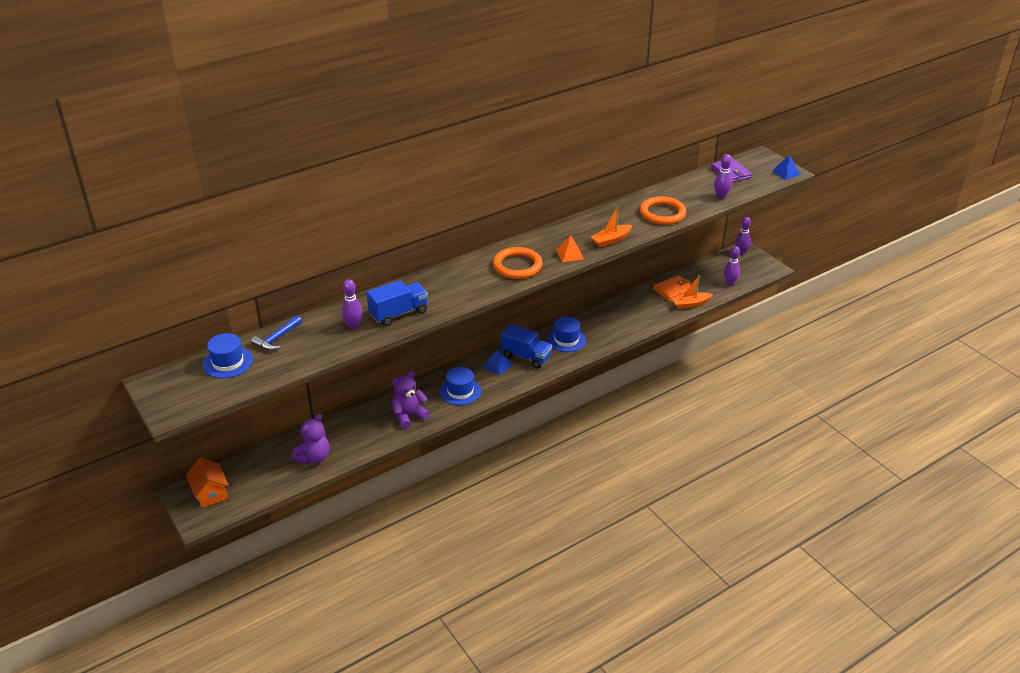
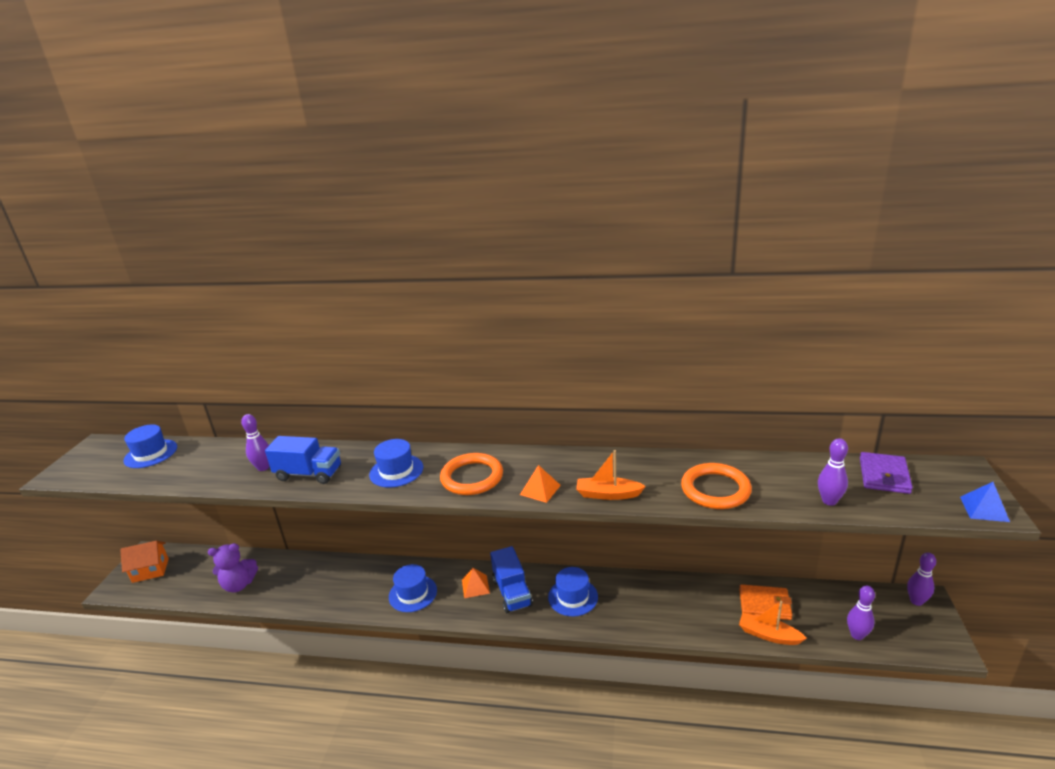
camera: 45 degrees right, 10 degrees down
(210, 493) = (150, 570): orange house -> orange house turned 60 degrees clockwise
(277, 338) = (206, 451): blue hammer -> none
(409, 416) = (345, 592): purple teddy bear -> none
(460, 284) = (396, 471): none -> blue hat
(497, 366) = (475, 586): blue pyramid -> orange pyramid

